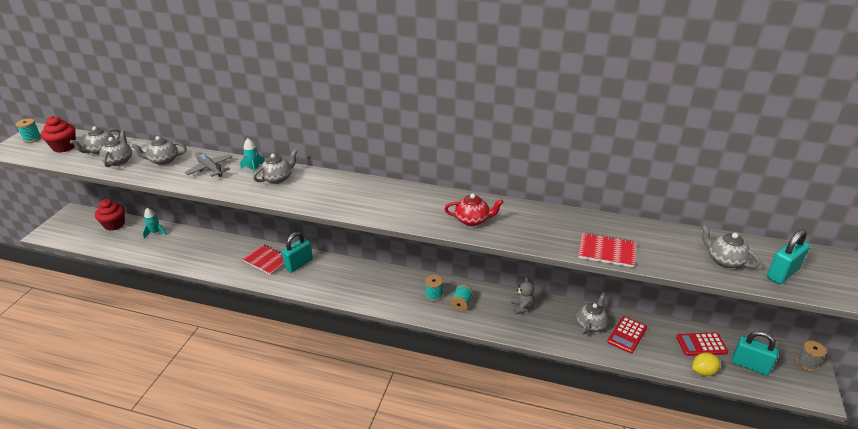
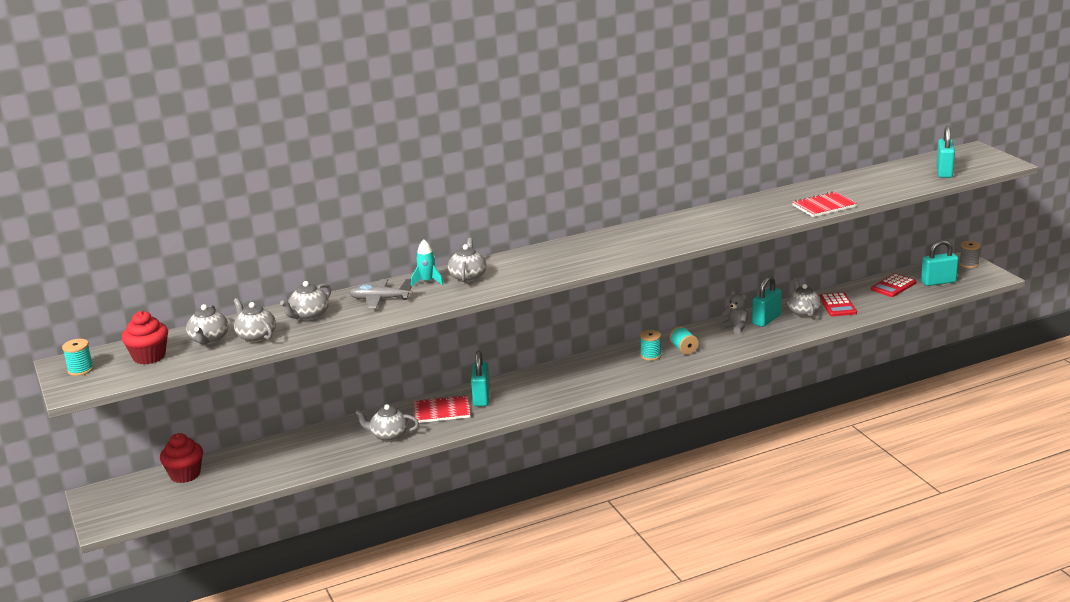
camera: 40 degrees left, 10 degrees down
(155, 233) = (258, 455): turquoise rocket -> none
(473, 220) = (698, 230): red teapot -> none
(553, 314) = (766, 320): none -> turquoise padlock
(703, 371) = (915, 300): yellow lemon -> none
(724, 260) = (902, 179): grey teapot -> grey teapot (389, 435)

